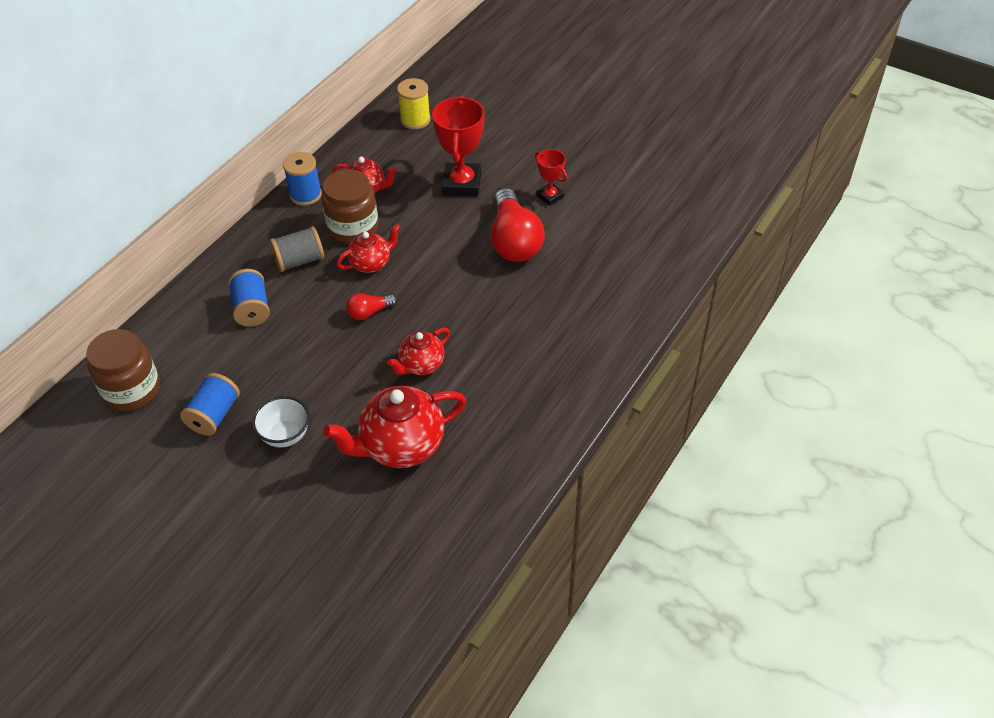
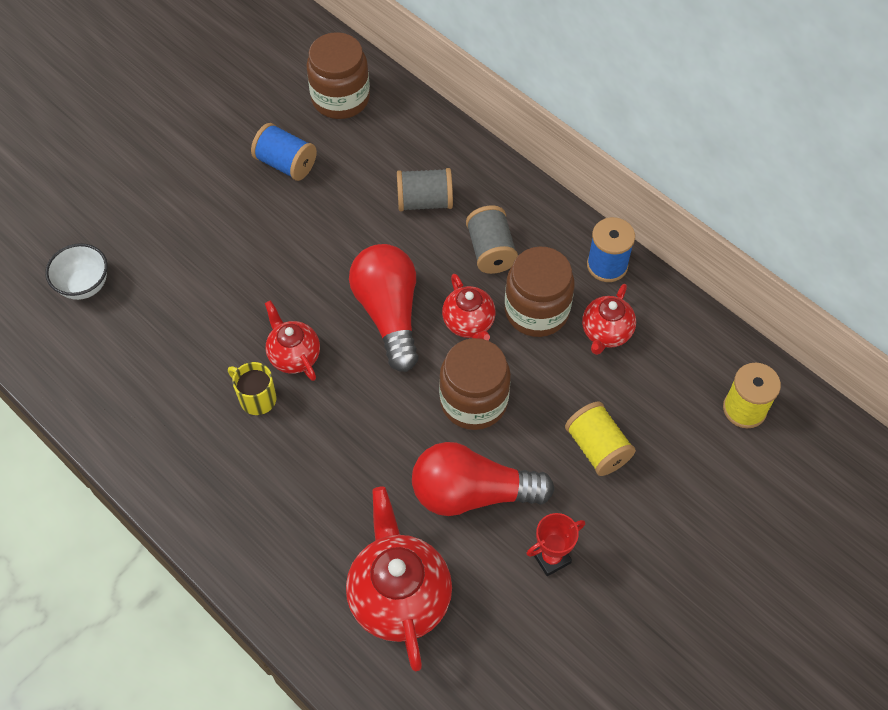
camera: 100 degrees right, 10 degrees up
(252, 309) = (425, 201): blue spool -> grey spool
(285, 435) = (239, 221): white bowl -> white bowl (84, 285)
(369, 312) = (389, 313): red light bulb -> red light bulb, size x2.08
(401, 446) = (189, 322): red teapot -> red teapot (399, 597)
(439, 251) = (473, 401): none -> brown jar
(462, 184) = (597, 447): red trophy -> yellow spool
(466, 381) = (256, 398): none -> yellow mug

